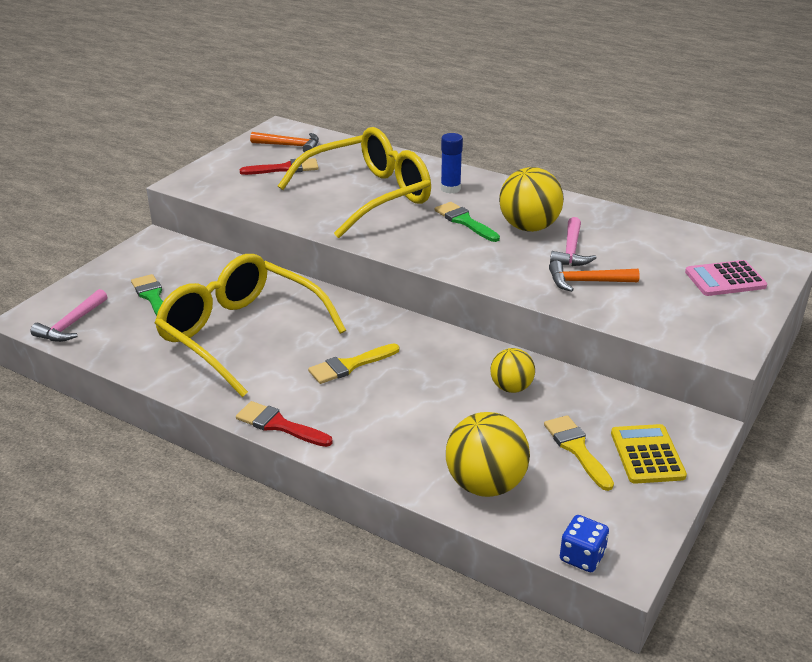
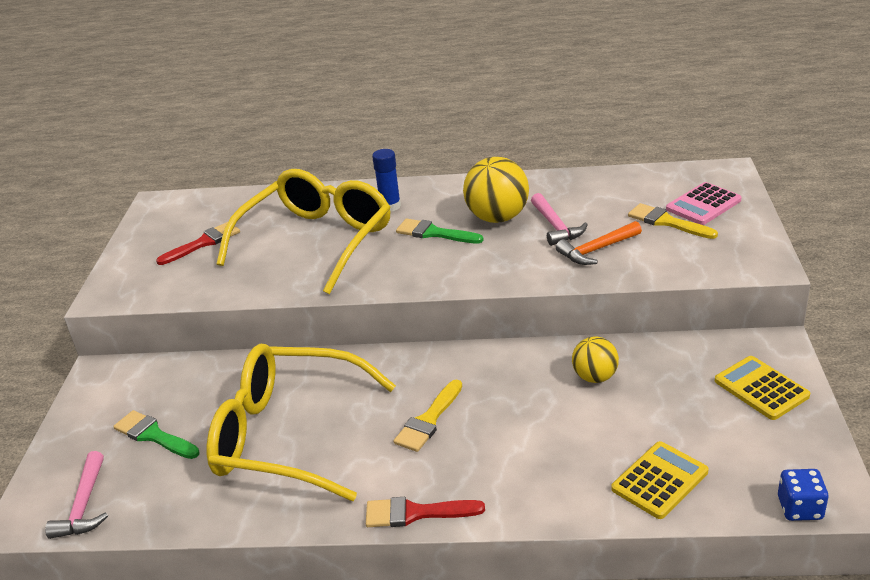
camera: 25 degrees left, 0 degrees up
(290, 146) = (186, 218): orange hammer -> none
(485, 484) = (659, 480): yellow ball -> yellow calculator
(576, 449) = (702, 409): yellow brush -> yellow brush (667, 222)

